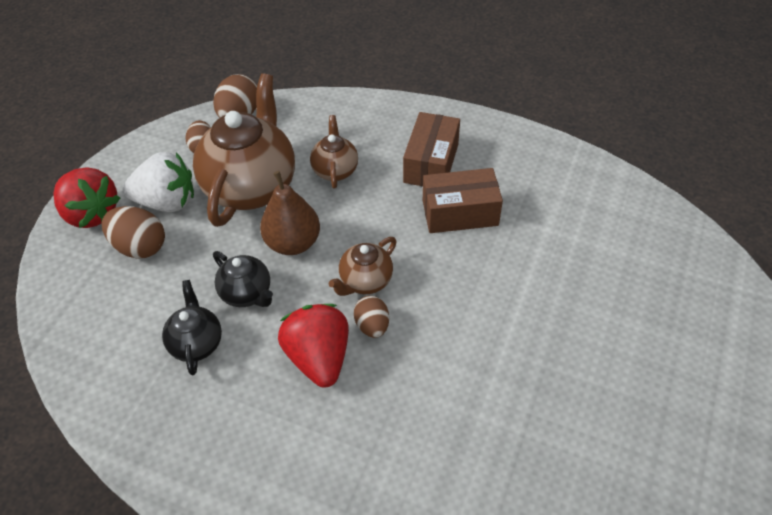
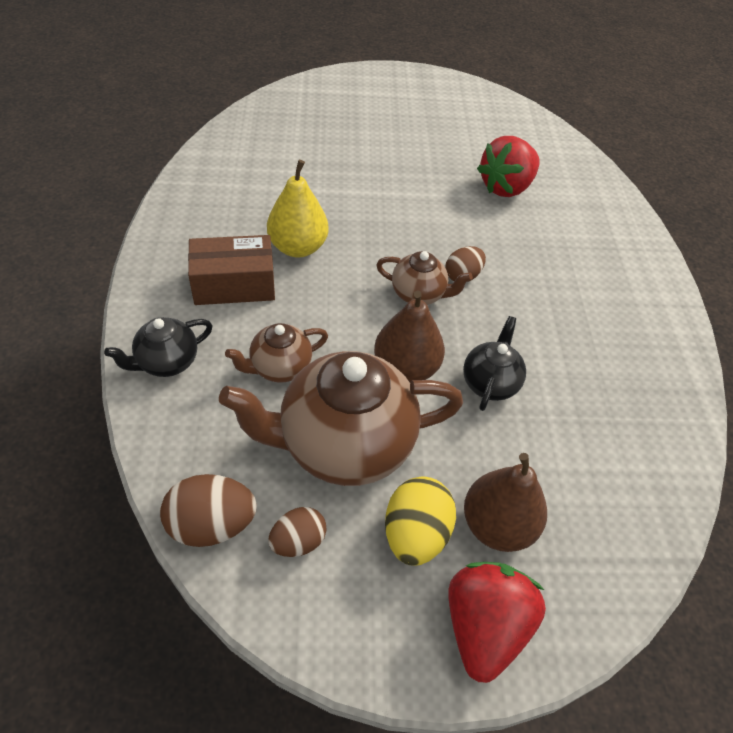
camera: 120 degrees left, 0 degrees up
(140, 246) = (497, 525): brown egg -> brown pear
(167, 202) = (415, 534): white strawberry -> yellow egg
(197, 343) = (568, 400): black teapot -> black teapot (167, 362)
(319, 357) = (516, 302): red strawberry -> red strawberry (506, 187)
(460, 213) = (298, 247): brown box -> yellow pear

